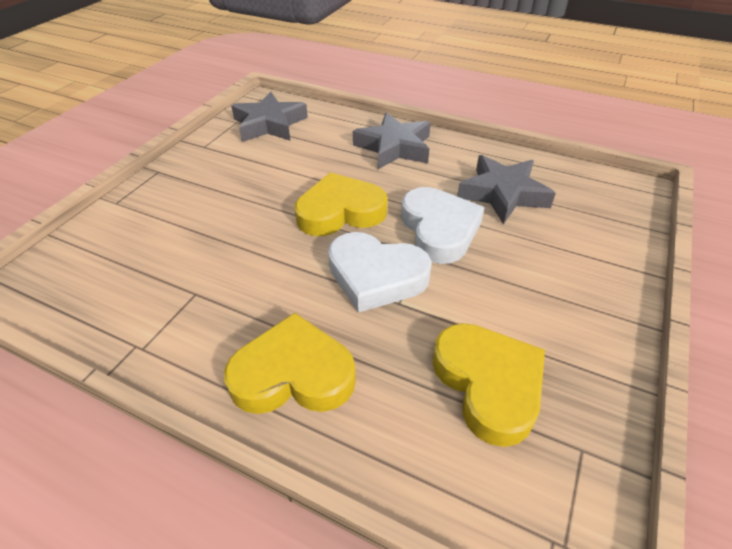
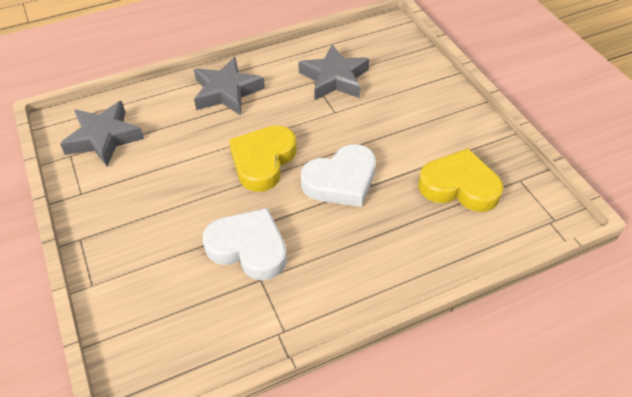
camera: 50 degrees left, 5 degrees up
(293, 374) = (379, 263): yellow heart -> none
(439, 229) = (333, 127): white heart -> white heart (248, 248)

